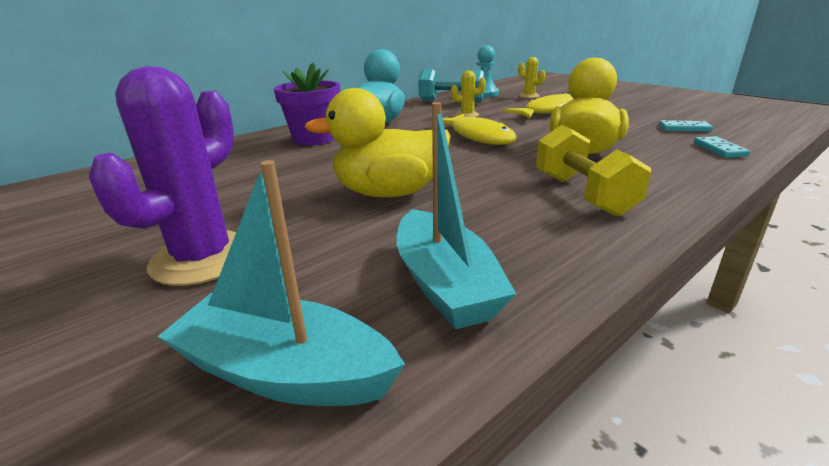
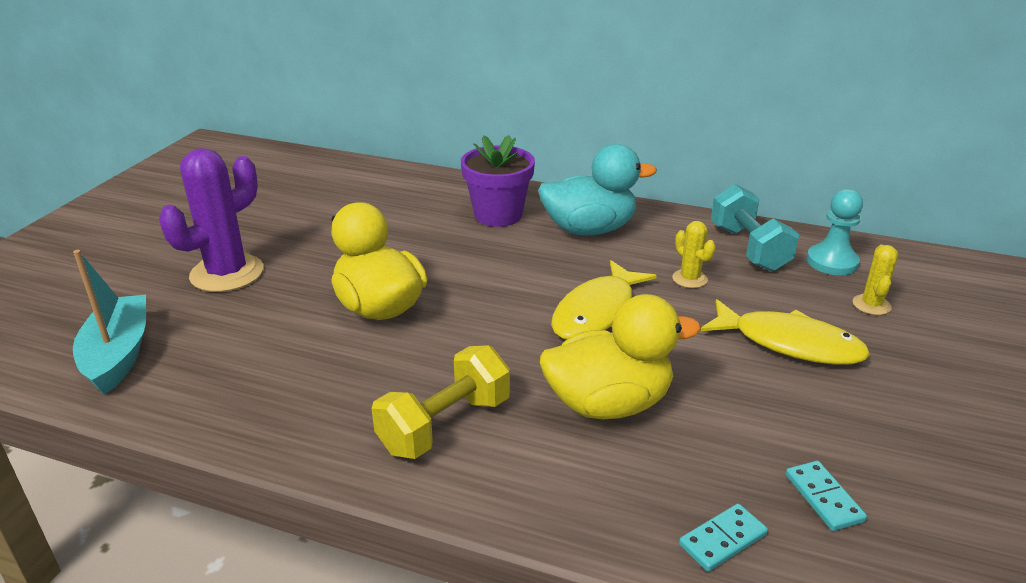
camera: 60 degrees right, 5 degrees up
(203, 259) = (227, 273): purple cactus -> purple cactus turned 45 degrees counterclockwise
(445, 284) = (227, 383): turquoise boat -> none

